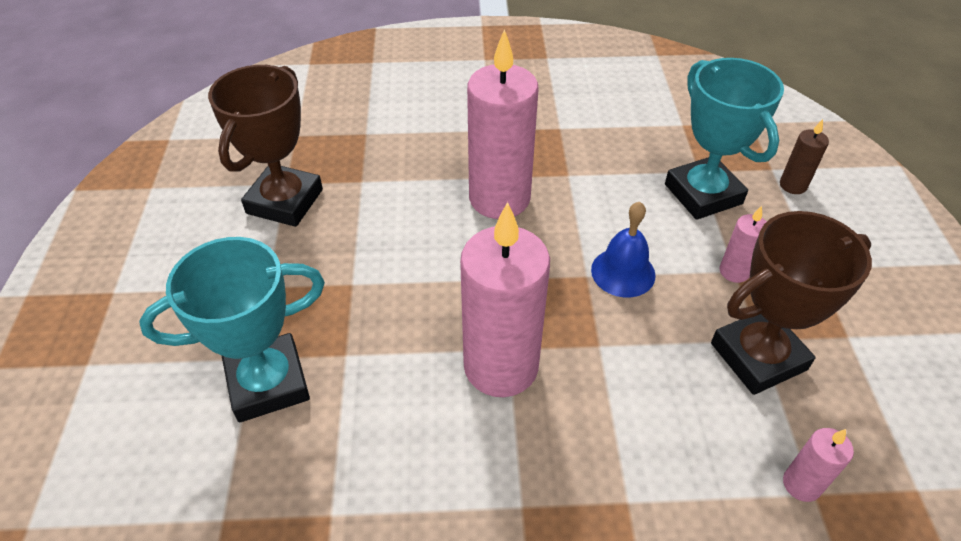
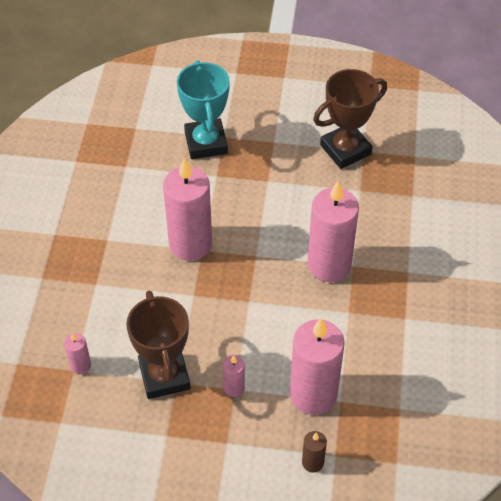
camera: 100 degrees right, 5 degrees up
(284, 201) = (345, 149): brown trophy -> brown trophy turned 60 degrees counterclockwise
(623, 272) = (247, 321): blue bell -> none
(703, 194) = (313, 394): turquoise trophy -> pink candle

